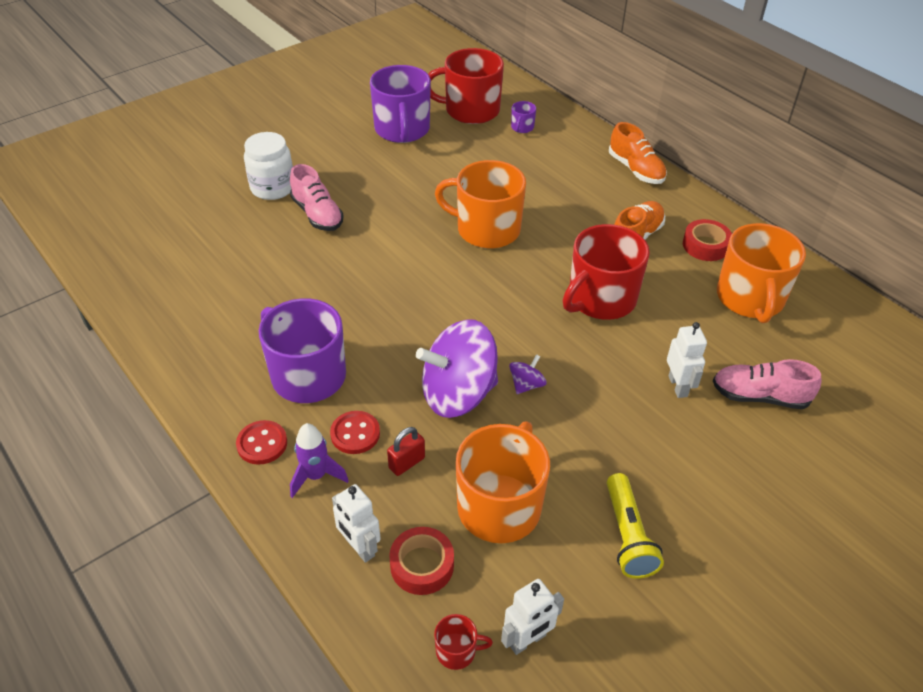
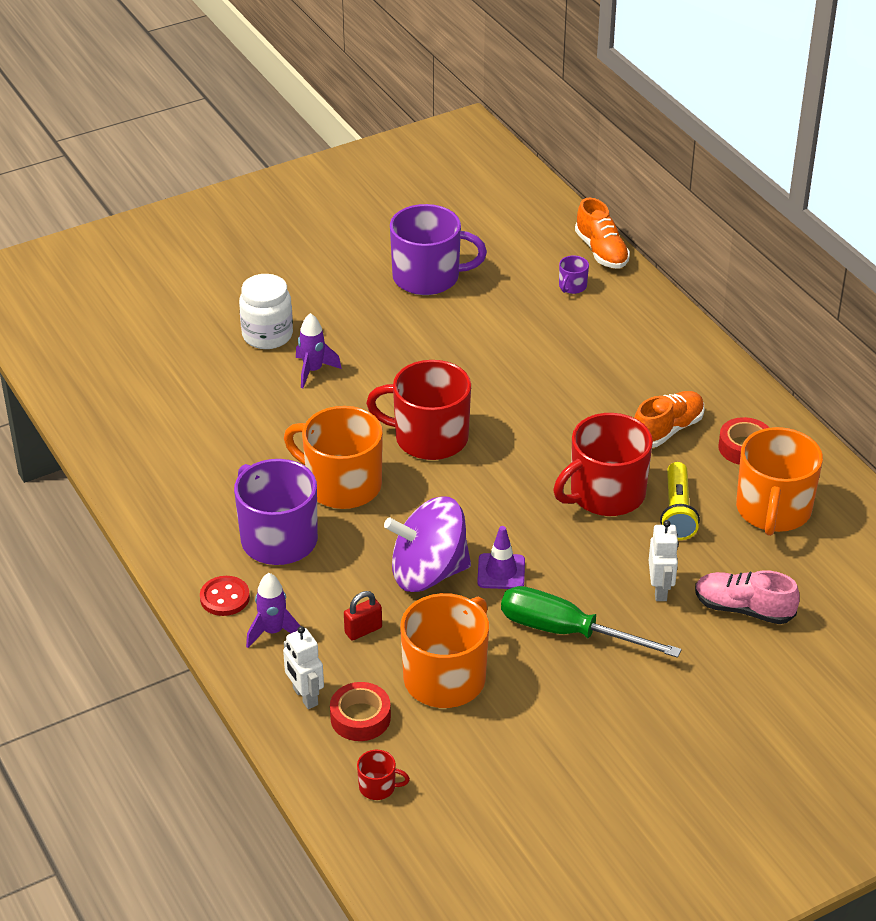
camera: 10 degrees right, 5 degrees down
(317, 214) = (313, 371): pink shoe -> purple rocket
(355, 434) = (317, 598): red button -> none
(402, 130) = (428, 277): purple mug -> purple mug turned 90 degrees counterclockwise
(470, 110) = (515, 259): red mug -> red mug (429, 438)
(486, 229) = (499, 406): orange mug -> orange mug (342, 485)
(526, 385) = (501, 572): purple spinning top -> purple traffic cone
(527, 640) = (444, 787): white robot -> none
(605, 440) = (567, 632): none -> green screwdriver
(627, 536) = (563, 717): yellow flashlight -> yellow flashlight (677, 512)
(636, 170) = (694, 351): orange shoe -> orange shoe (601, 251)

